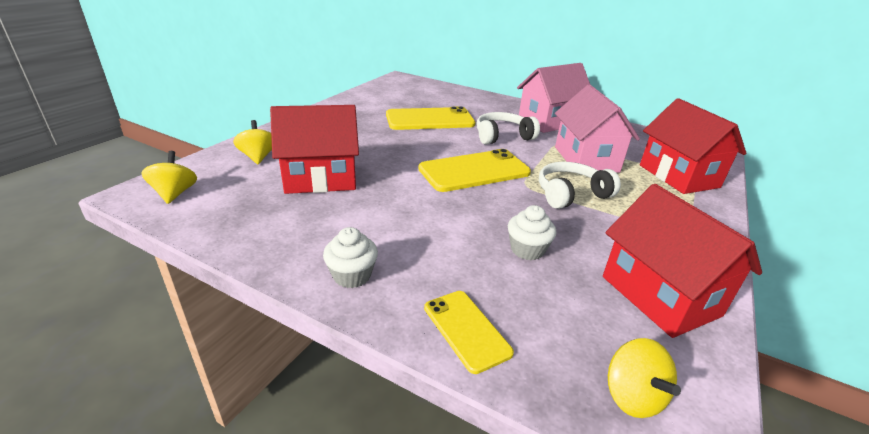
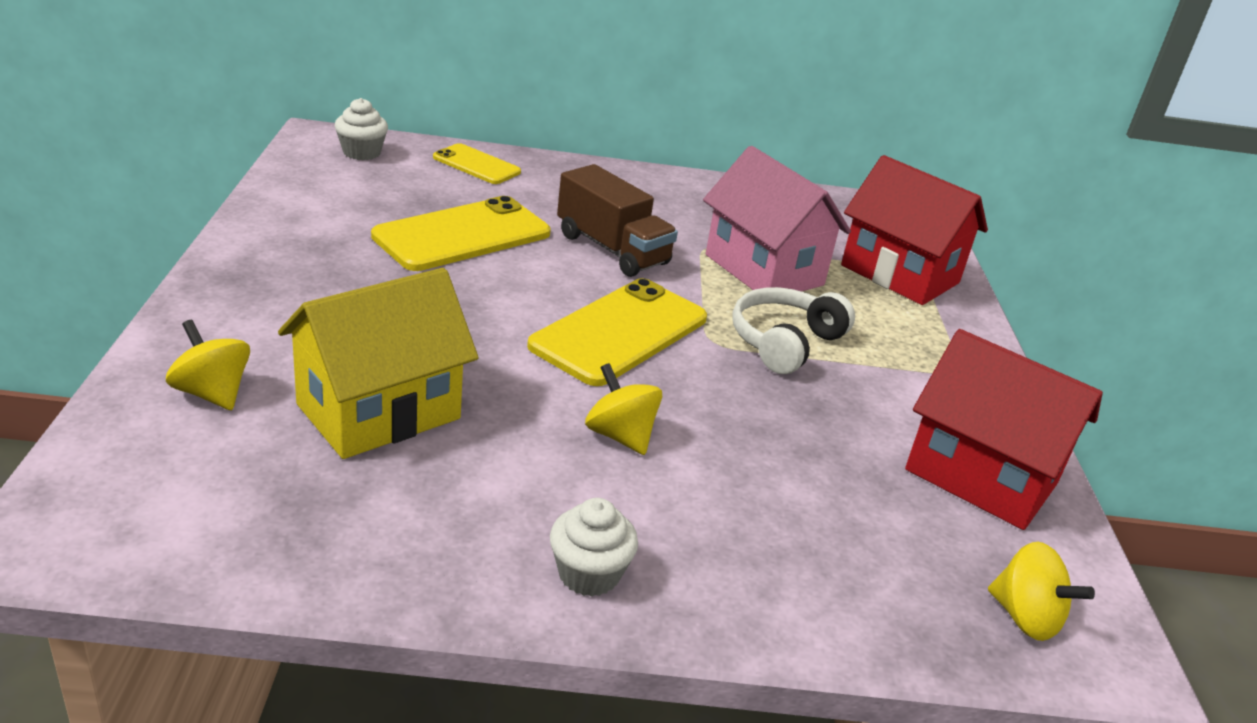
camera: 30 degrees left, 0 degrees up
(175, 193) = (126, 517): yellow spinning top -> yellow spinning top (620, 436)
(320, 179) = (379, 411): red house -> yellow house
(466, 329) = (801, 601): yellow phone -> yellow phone (476, 165)
(502, 136) = (612, 249): white headphones -> brown truck
(527, 250) = (791, 455): white cupcake -> white cupcake (361, 152)
(549, 122) = (661, 202): pink house -> none

